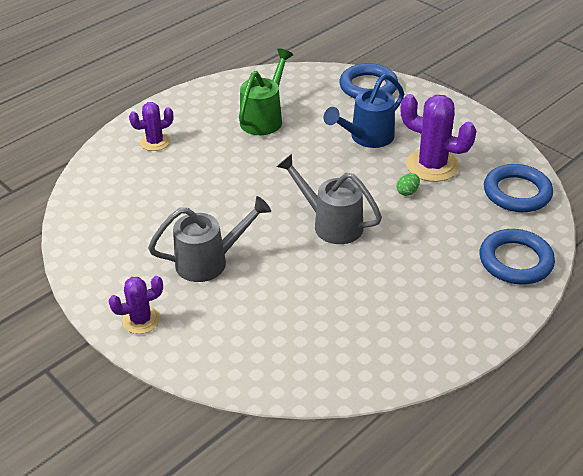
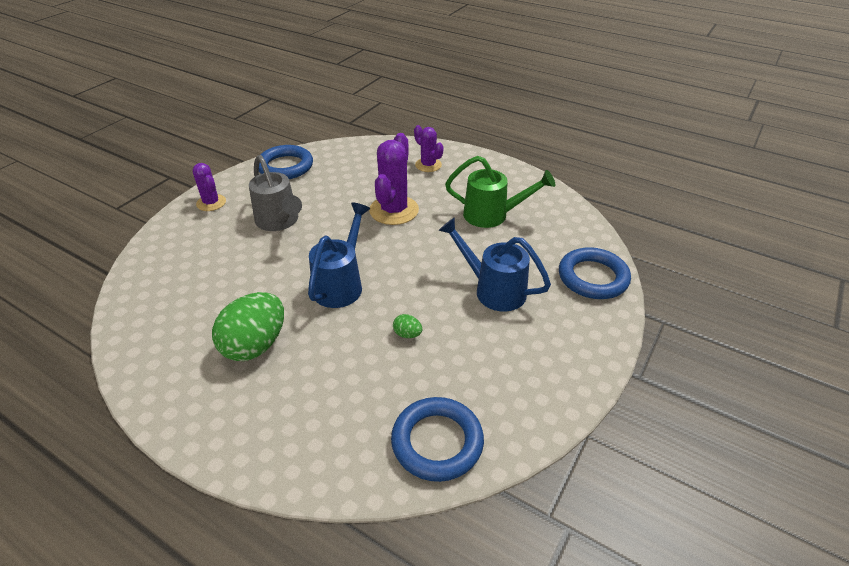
camera: 75 degrees right, 0 degrees up
(331, 224) = (341, 284): grey watering can -> blue watering can
(399, 285) = (255, 345): none -> green egg
(432, 165) = (463, 350): purple cactus -> purple cactus (394, 210)
(515, 261) = (302, 448): blue ring -> blue ring (285, 166)

